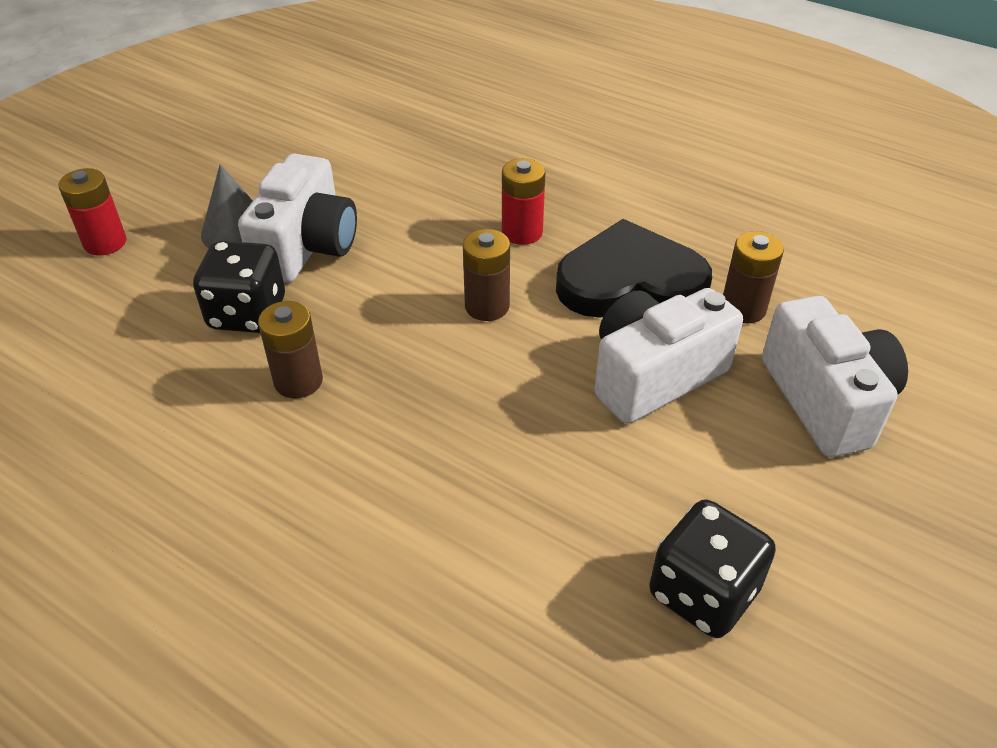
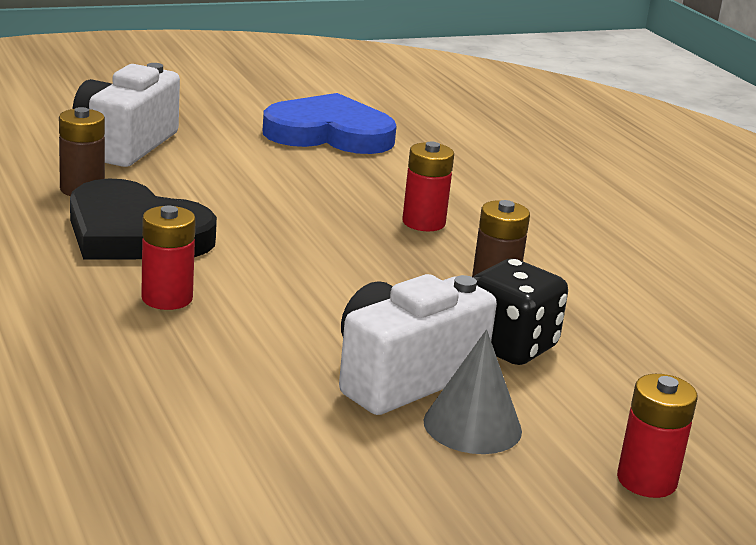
camera: 150 degrees left, 20 degrees down
(430, 448) = (423, 222): none -> red battery
(487, 306) = (281, 267): brown battery -> none
(654, 375) = (215, 191): white camera -> none
(703, 593) = (329, 133): black dice -> blue heart

